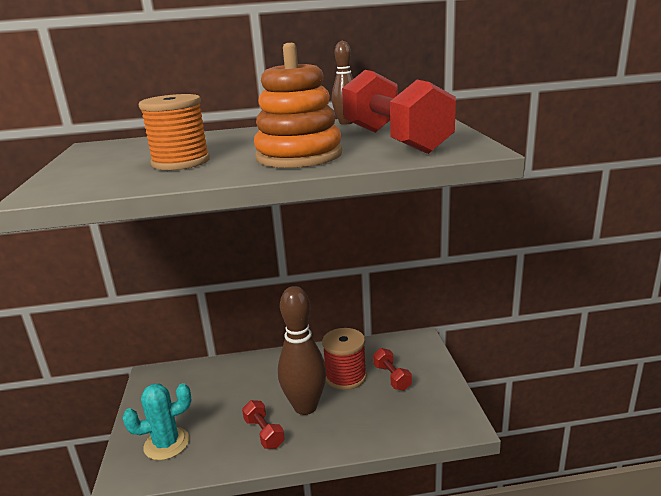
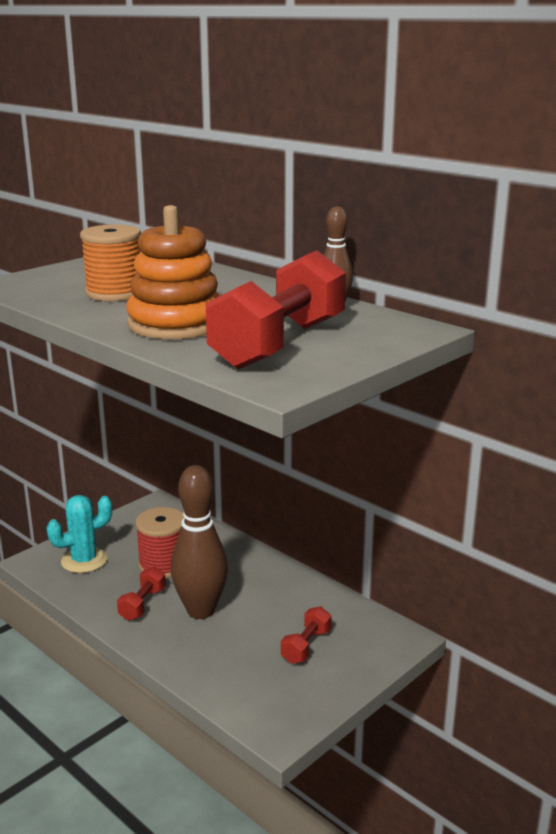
camera: 50 degrees right, 0 degrees up
(166, 444) = (84, 560): turquoise cactus -> turquoise cactus turned 60 degrees counterclockwise
(345, 376) = (273, 614): red spool -> red spool (163, 565)

